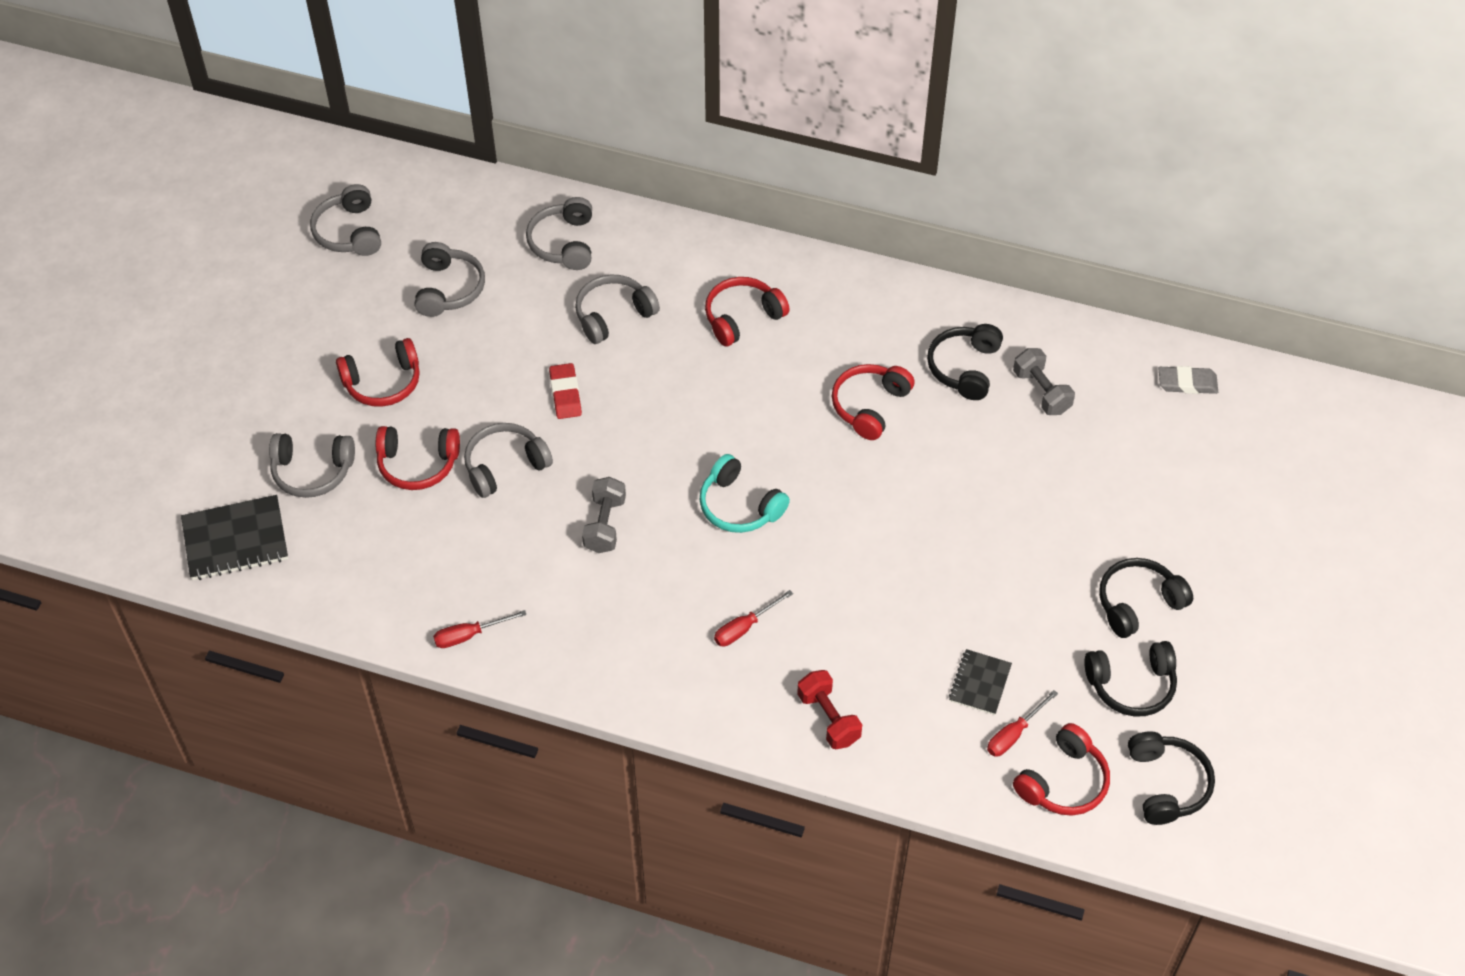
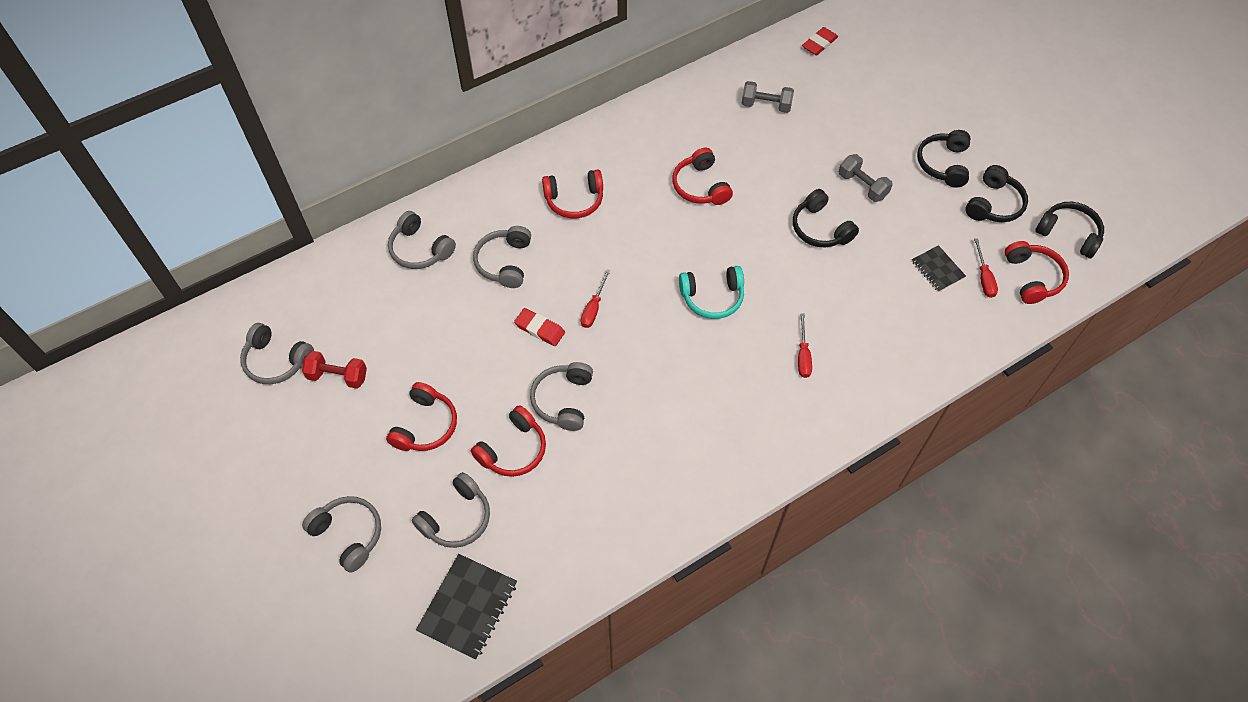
camera: 50 degrees left, 5 degrees up
(449, 289) = (388, 336): grey headphones -> grey headphones (349, 534)
(469, 635) = (678, 511): red screwdriver -> red screwdriver (593, 308)
(605, 525) = (661, 376): grey dumbbell -> grey dumbbell (862, 186)
(742, 317) = (574, 200): red headphones -> red headphones turned 105 degrees counterclockwise
(828, 718) = (902, 358): red dumbbell -> red dumbbell (338, 376)
(964, 368) = (716, 126): black headphones -> black headphones (820, 228)
(1187, 383) = (819, 44): grey eraser -> red eraser

